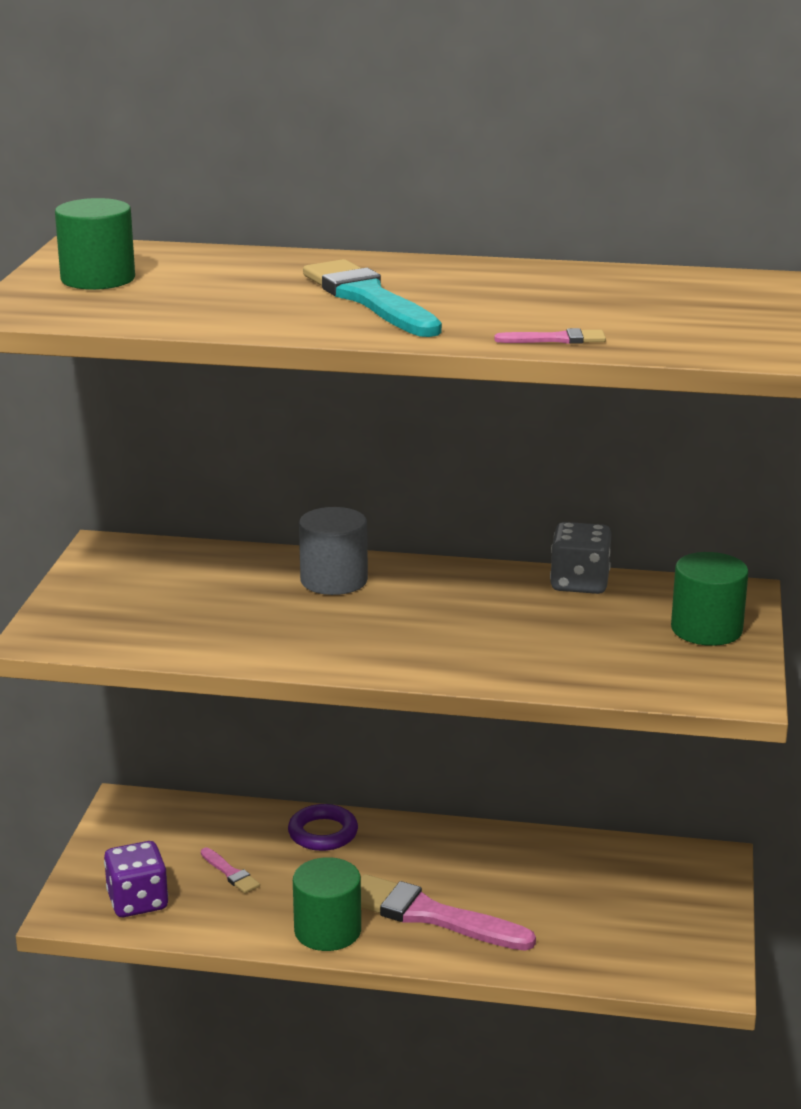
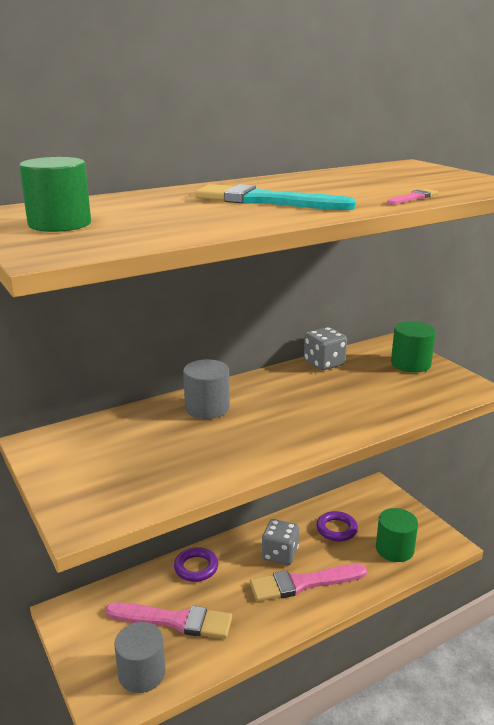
camera: 40 degrees left, 0 degrees up
(138, 901) = (142, 673): purple dice -> grey cylinder
(230, 873) = (175, 620): pink brush -> pink brush, size x2.20
(327, 930) = (266, 624): green cylinder -> green cylinder (394, 549)
(446, 870) = (280, 554): none -> grey dice
(567, 881) = (336, 529): none -> purple ring

